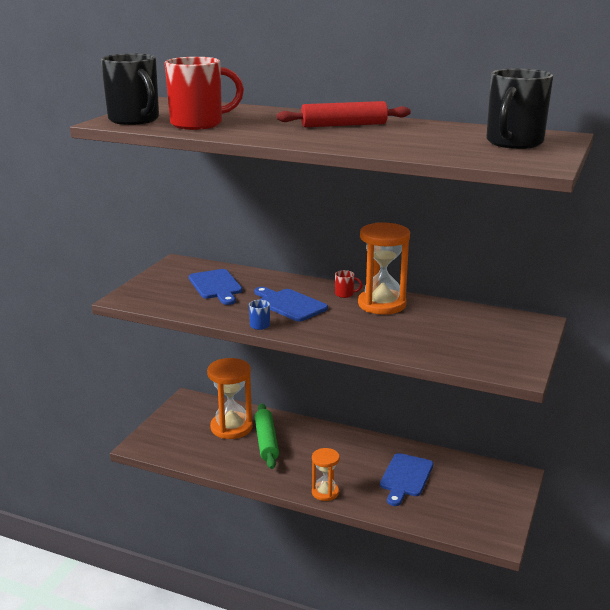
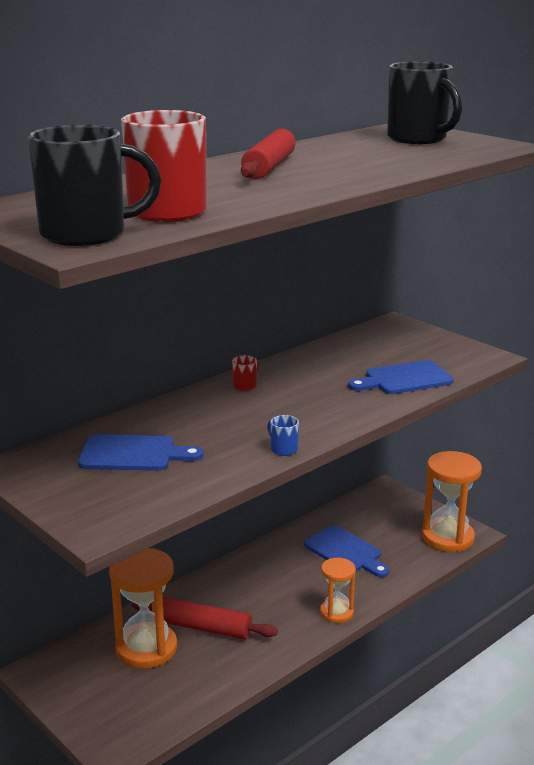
camera: 65 degrees left, 0 degrees up
(266, 442) = (203, 628): green rolling pin -> red rolling pin
(289, 304) = (241, 421): blue cutting board -> blue cutting board (404, 379)
(382, 304) = (291, 374): orange hourglass -> orange hourglass (447, 537)

